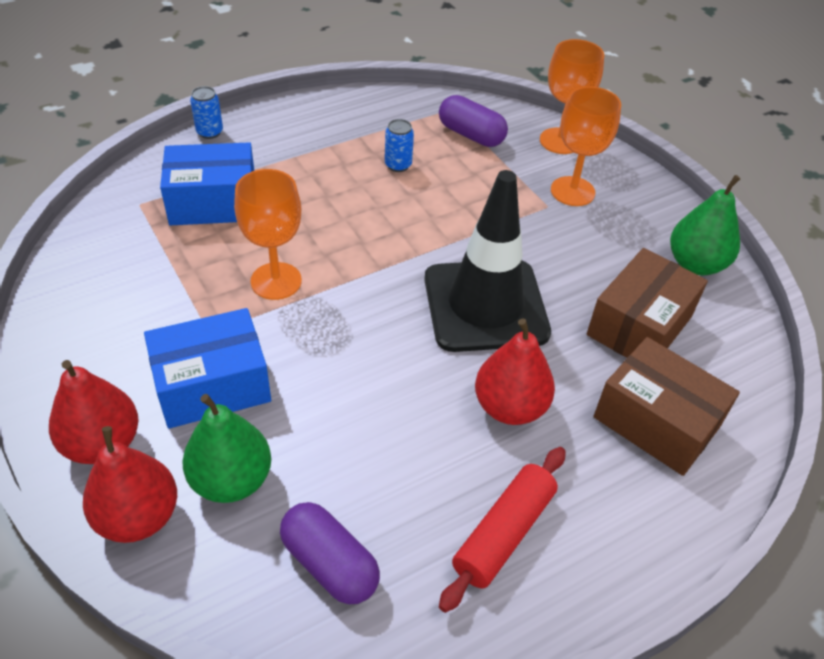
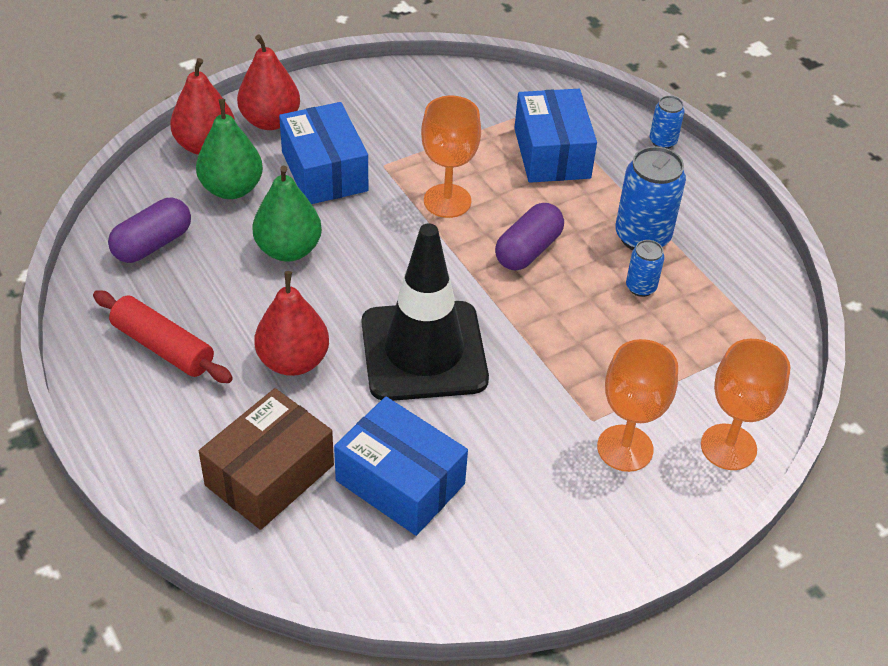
camera: 90 degrees right, 0 degrees up
(336, 158) = (642, 237): none -> blue can
(471, 135) = (717, 355): purple capsule -> purple capsule (528, 250)
(639, 325) = (400, 482): brown box -> blue box
(695, 264) = (505, 559): green pear -> green pear (288, 249)

